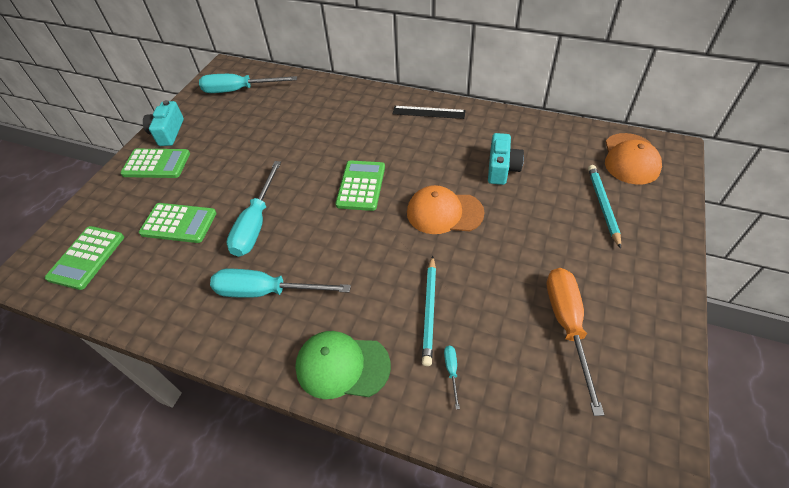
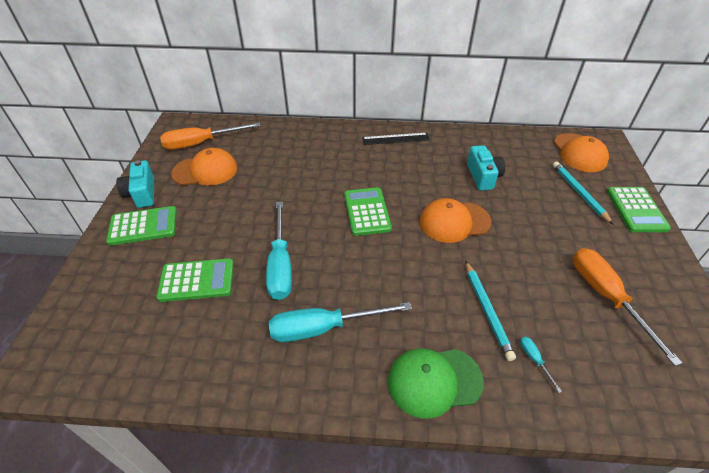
camera: 20 degrees left, 5 degrees down
(87, 257) = (104, 337): green calculator -> green calculator (636, 210)
(231, 119) = (205, 171): none -> orange cap
(239, 90) = (201, 143): turquoise screwdriver -> orange screwdriver

